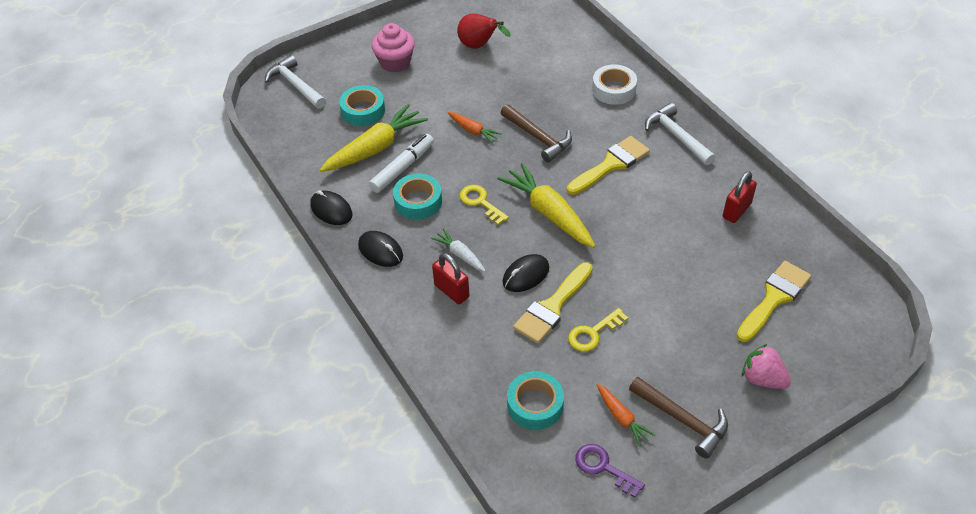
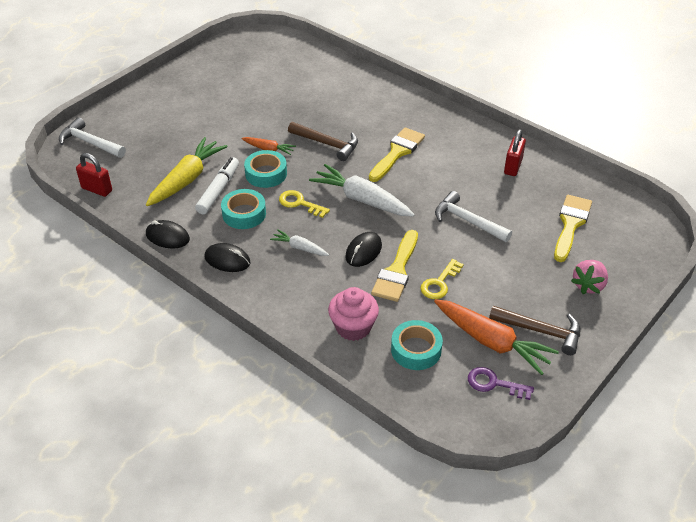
camera: 20 degrees left, 5 degrees down
(363, 110) = (162, 152): turquoise tape -> turquoise tape (266, 174)
(395, 62) = (175, 109): pink cupcake -> pink cupcake (353, 327)
(451, 291) = (305, 278): red padlock -> red padlock (97, 189)
(479, 46) = (245, 83): red pear -> none
(548, 213) = (361, 199): yellow carrot -> white carrot
(613, 89) = (374, 96): white tape -> none
(622, 418) = (492, 342): orange carrot -> orange carrot, size x1.92
(676, 136) = (441, 121): white hammer -> white hammer (467, 221)
(762, 379) = (588, 285): pink strawberry -> pink strawberry turned 75 degrees counterclockwise

